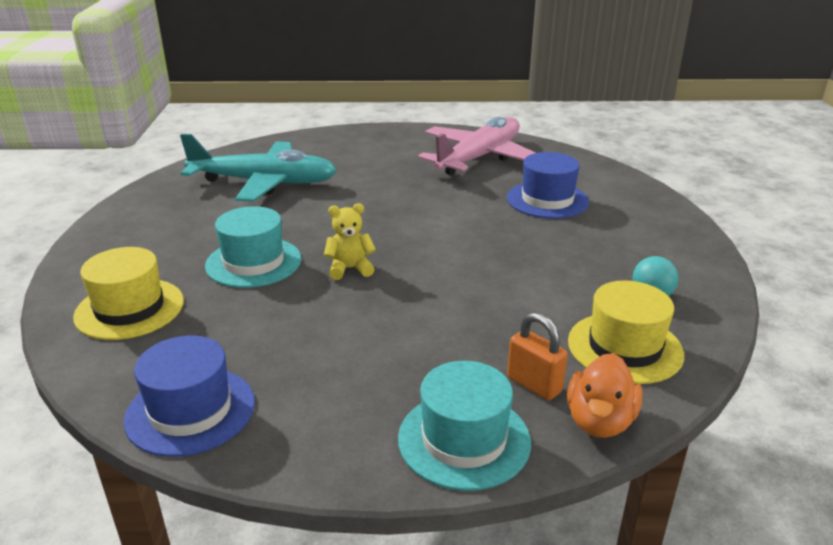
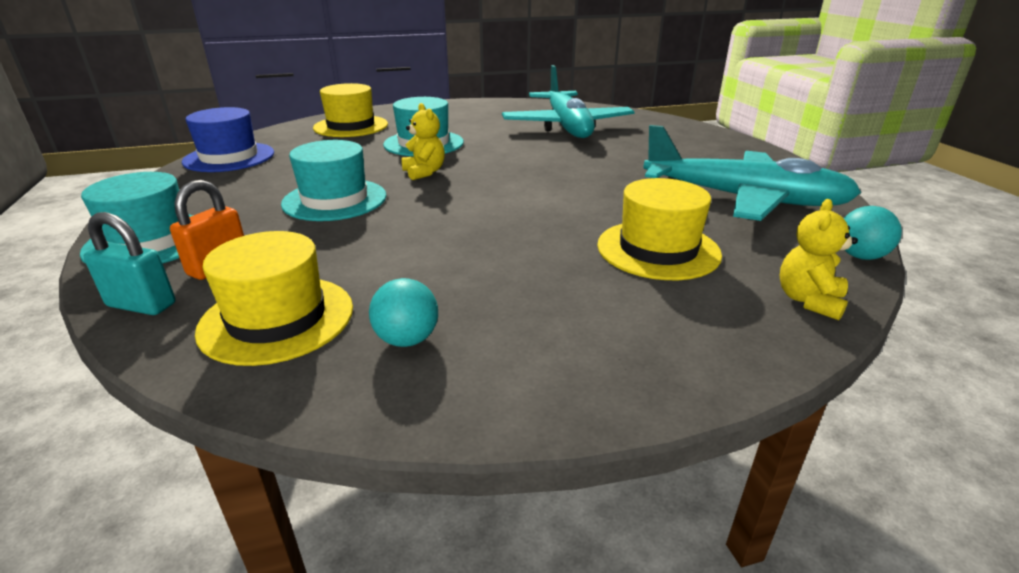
camera: 75 degrees right, 0 degrees up
(399, 322) = (335, 200): none -> turquoise hat
(479, 158) = (743, 199): pink plane -> turquoise plane
(547, 200) = (658, 249): blue hat -> yellow hat
(568, 152) = (860, 256): none -> turquoise ball
(599, 421) = (141, 305): orange duck -> turquoise padlock
(614, 177) = (808, 301): none -> yellow teddy bear

